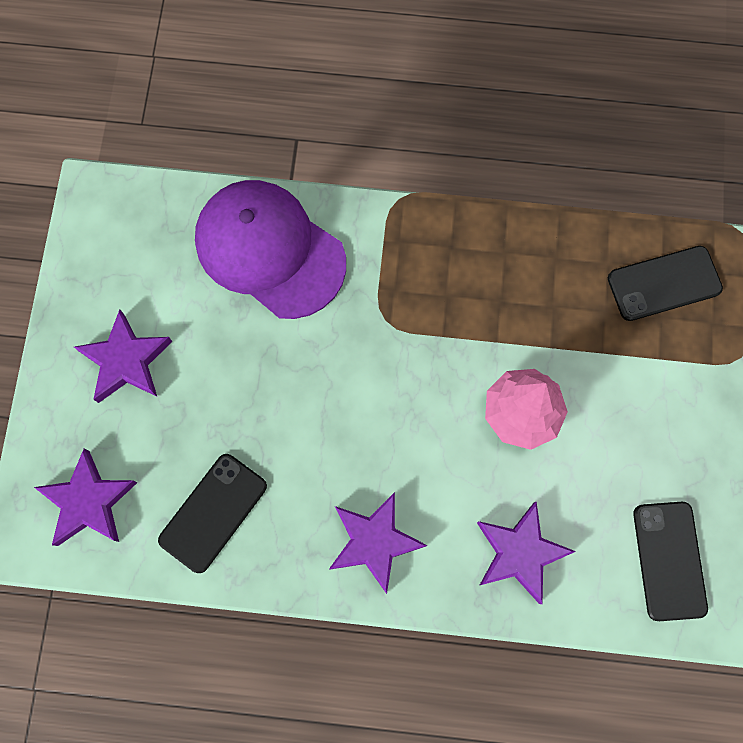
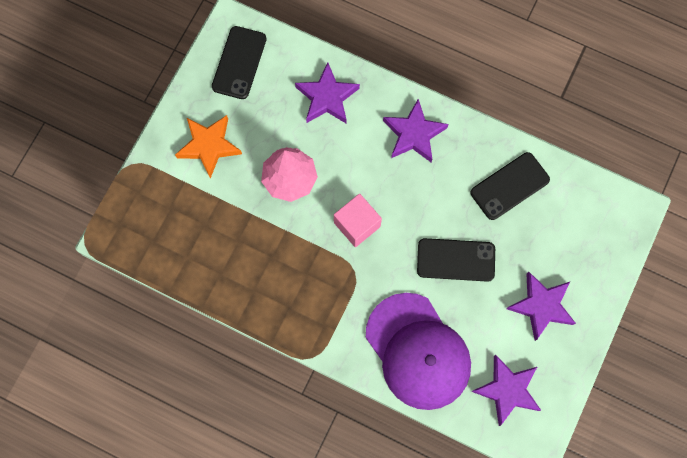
camera: 160 degrees left, 0 degrees up
(89, 501) = (588, 220): purple star -> purple star (507, 390)
(406, 382) = (357, 224): none -> pink cube
(651, 419) = (209, 146): none -> orange star
(664, 283) = (156, 229): black phone -> black phone (456, 260)

